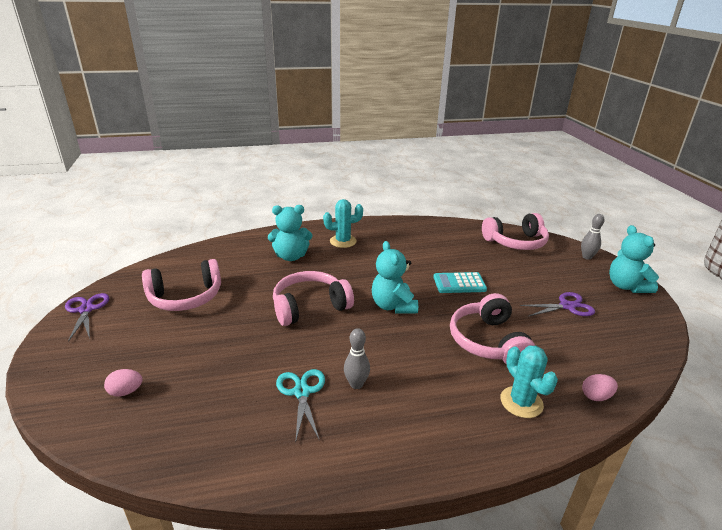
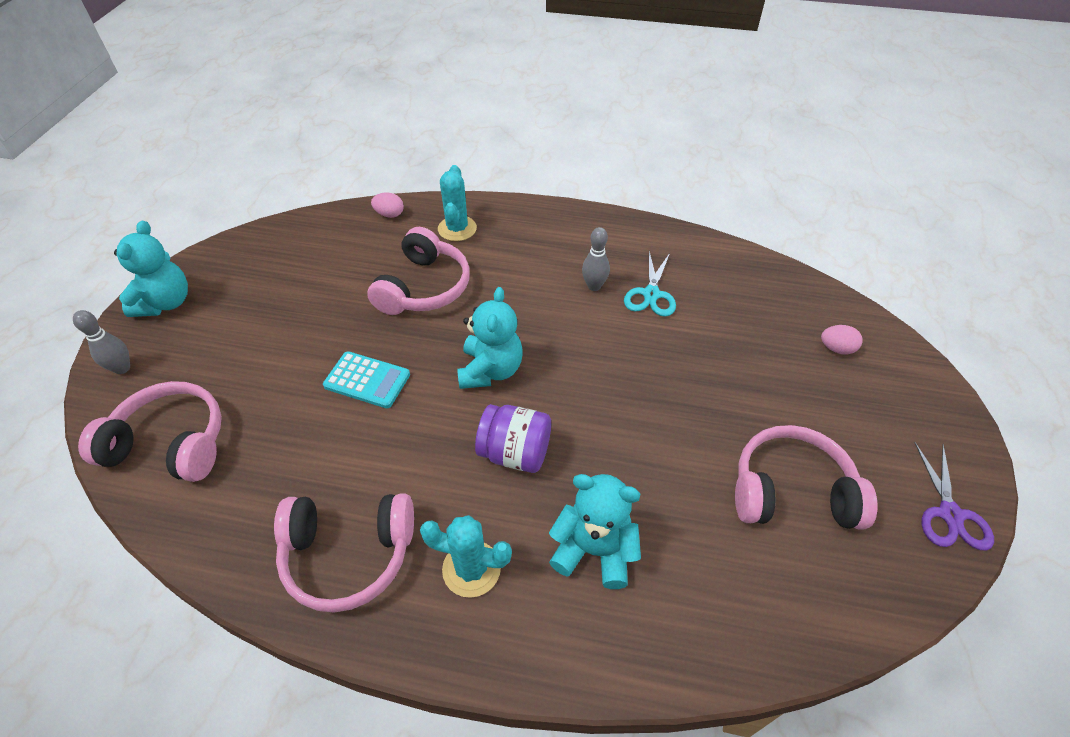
camera: 155 degrees left, 20 degrees up
(310, 306) = (604, 406): pink headphones -> pink headphones (348, 555)
(350, 276) = (515, 453): none -> purple jar
(567, 306) = (281, 300): purple scissors -> none

